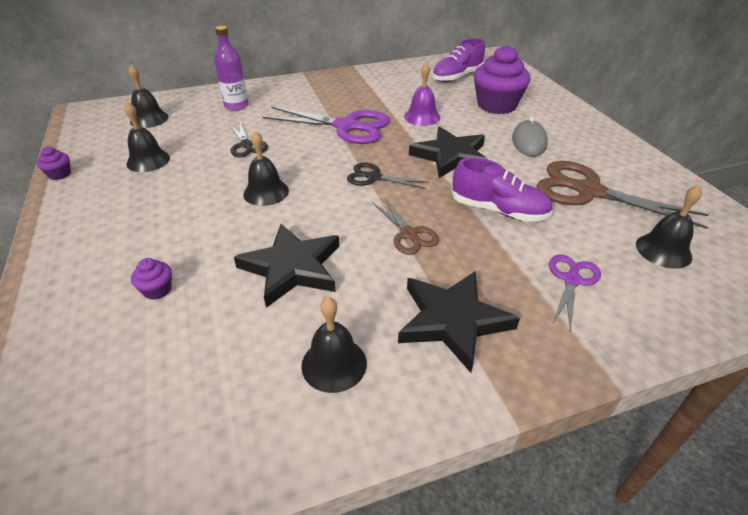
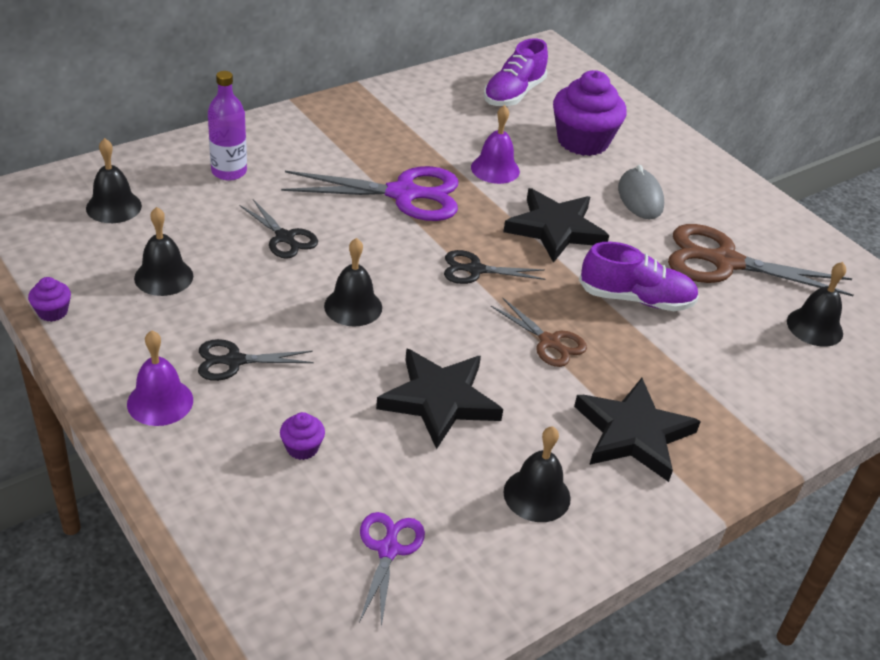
camera: 20 degrees left, 0 degrees up
(80, 240) = (160, 402): none -> purple bell
(154, 219) = (234, 361): none -> black scissors
(572, 280) = (734, 373): purple scissors -> purple scissors (388, 549)

